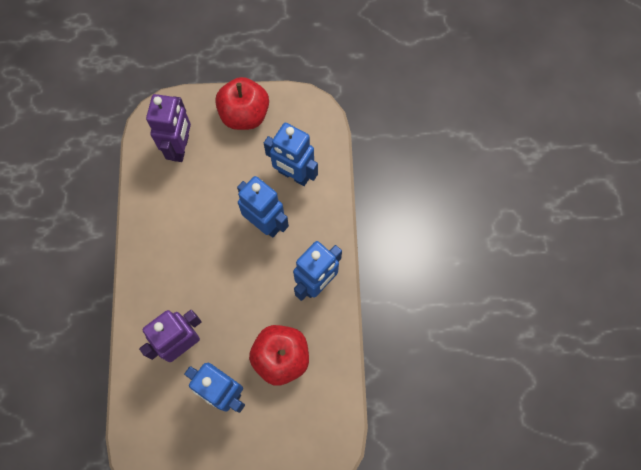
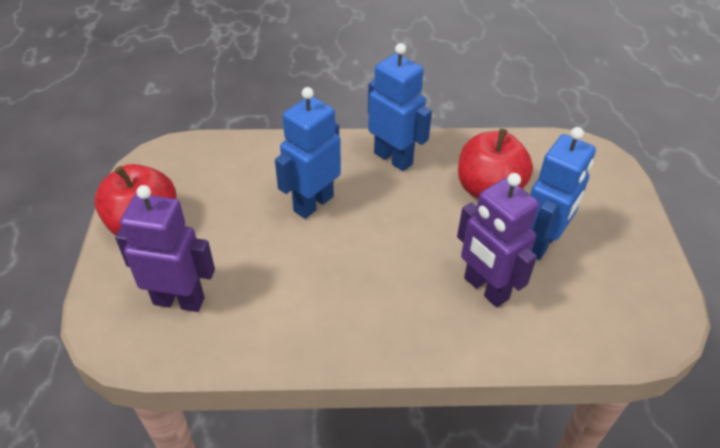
camera: 90 degrees left, 25 degrees down
(294, 175) = (248, 176): blue robot -> none

